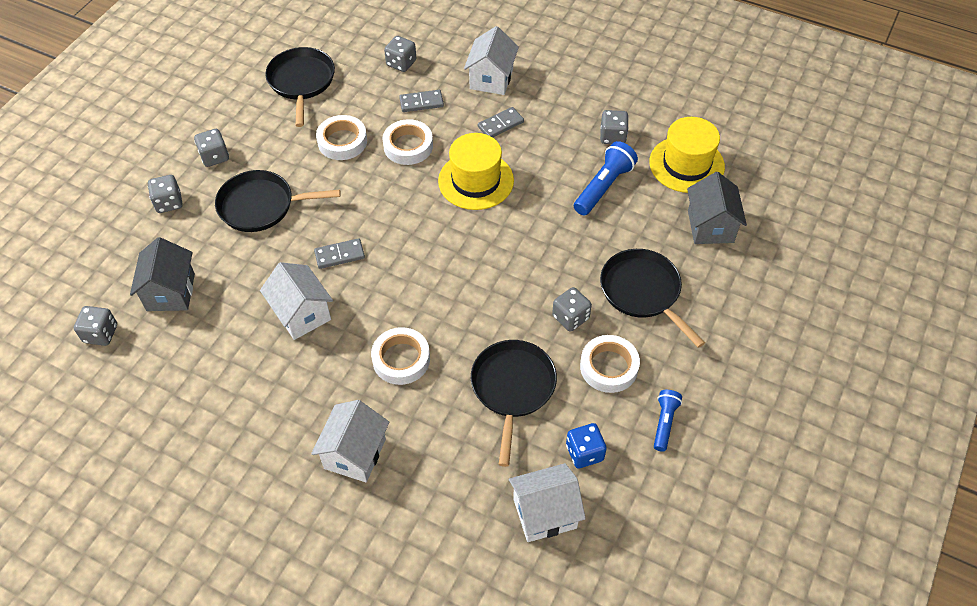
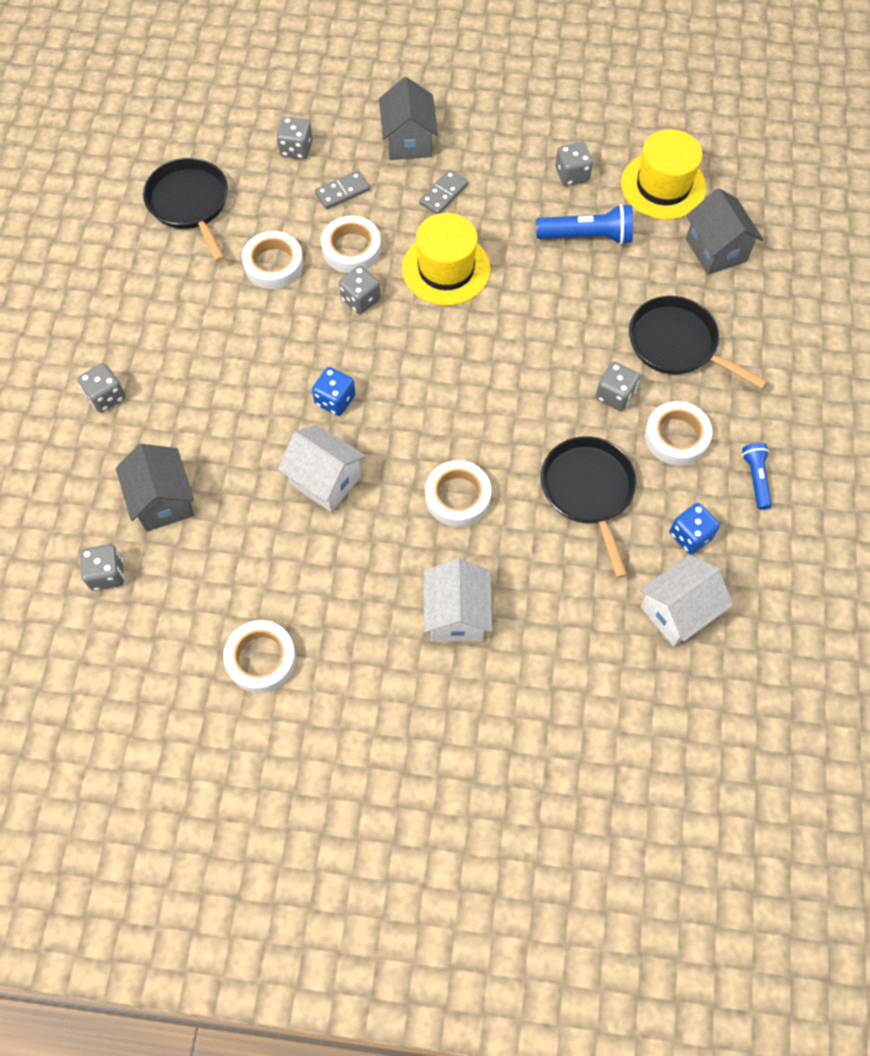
camera: 20 degrees left, 10 degrees up
(182, 437) = (261, 658): none -> white tape
(214, 157) = (132, 325): grey dice -> grey dice (360, 299)
(261, 206) = (217, 368): black pan -> none
(339, 255) = (335, 400): grey domino -> blue dice
(491, 79) = (408, 141): white house -> grey house
(604, 187) = (587, 236): blue flashlight -> blue flashlight turned 75 degrees clockwise

